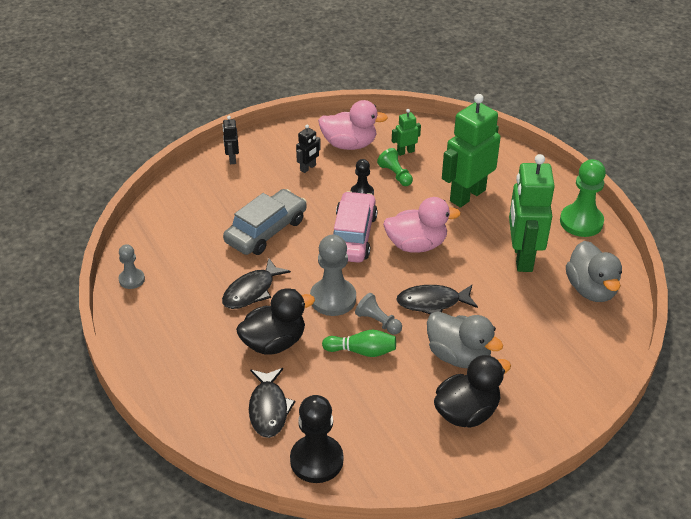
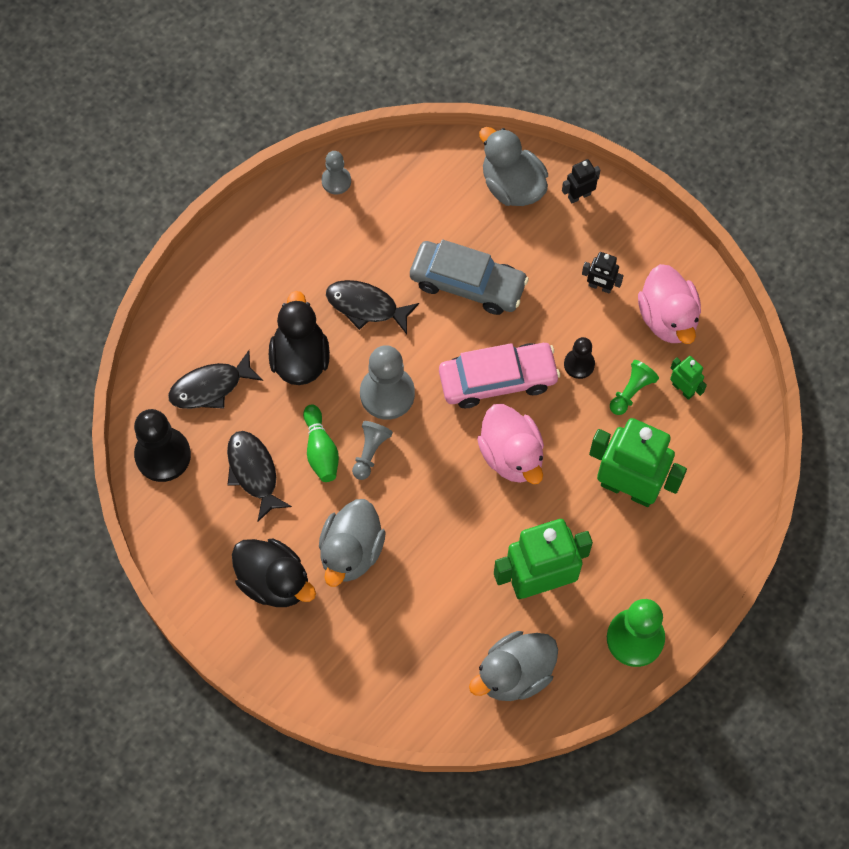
camera: 70 degrees right, 25 degrees up
(202, 188) = (512, 186): none -> grey duck
(274, 342) = (300, 358): black duck -> black duck turned 135 degrees counterclockwise
(432, 302) = (422, 501): black fish -> black fish (253, 472)

